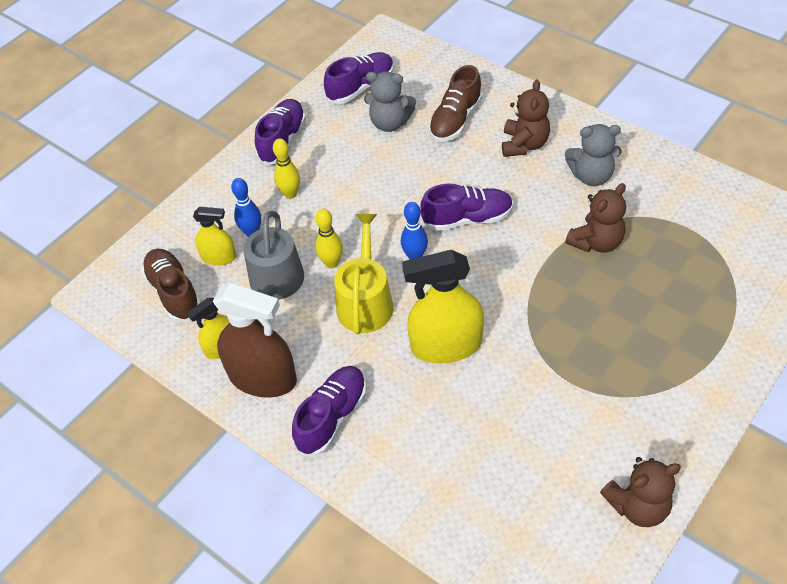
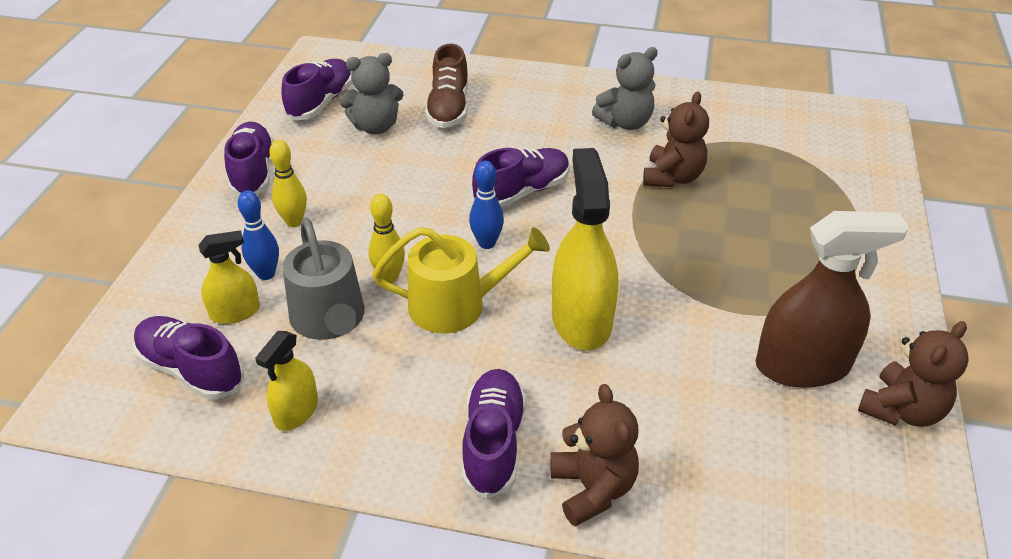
camera: 30 degrees left, 10 degrees down
(174, 292) = (191, 370): brown shoe -> purple shoe
(262, 377) = (373, 429): brown spray bottle -> brown spray bottle (802, 366)
(365, 302) = (456, 305): yellow watering can -> yellow watering can turned 105 degrees clockwise
(446, 345) = (581, 320): yellow spray bottle -> yellow spray bottle turned 120 degrees clockwise
(524, 144) = (537, 112): brown teddy bear -> brown teddy bear (592, 488)

